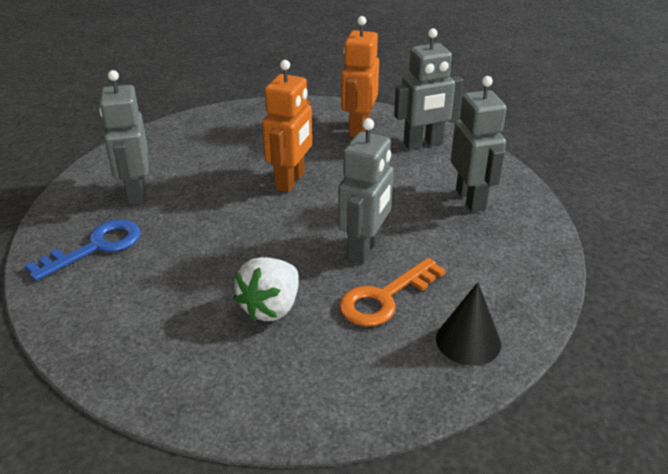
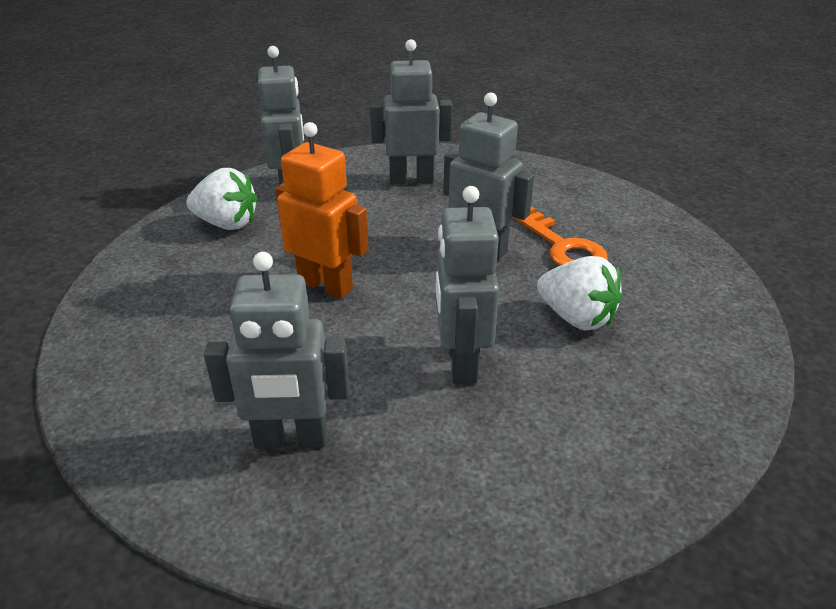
camera: 80 degrees left, 0 degrees up
(96, 247) = (430, 483): blue key -> none
(208, 250) = (461, 363): none -> grey robot
(358, 128) = (227, 224): orange robot -> white strawberry
(468, 341) = (619, 214): black cone -> none

